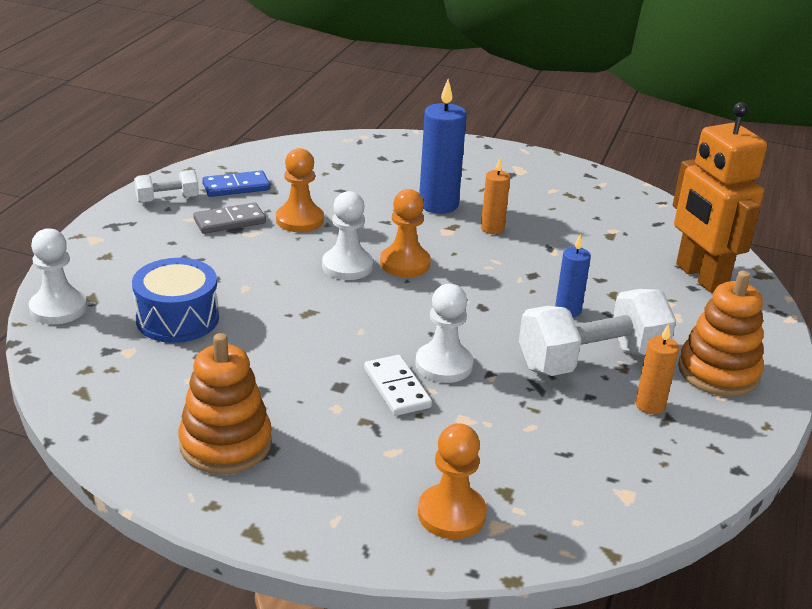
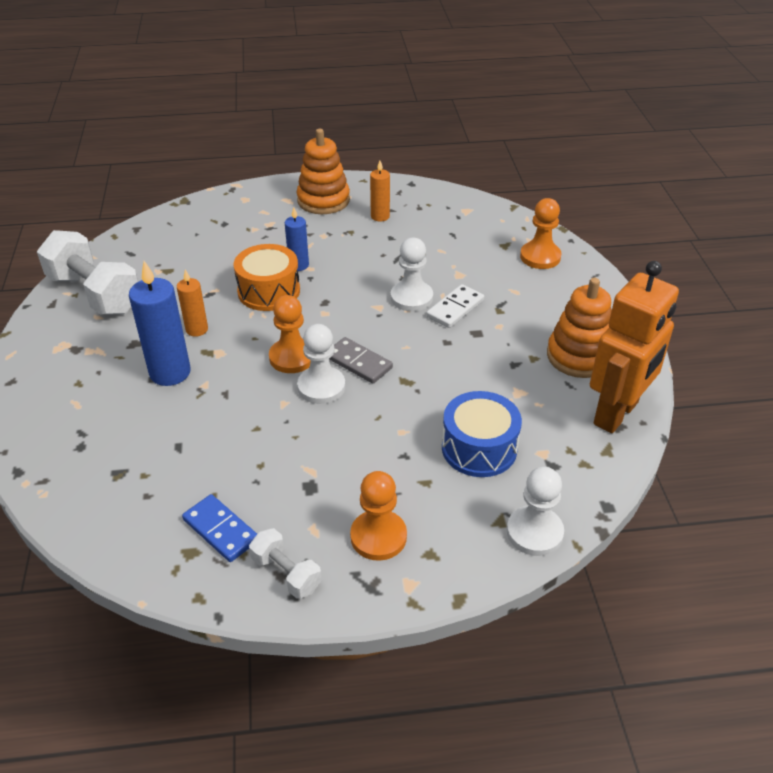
camera: 115 degrees left, 10 degrees up
(229, 221) = (298, 497): grey domino -> grey domino (358, 363)
(299, 220) = (261, 449): orange pawn -> orange pawn (378, 537)
(528, 280) = (269, 291): none -> orange drum
(591, 360) = (351, 244): white dumbbell -> white dumbbell (95, 293)
(700, 277) = (206, 222): orange robot -> orange robot (617, 414)

